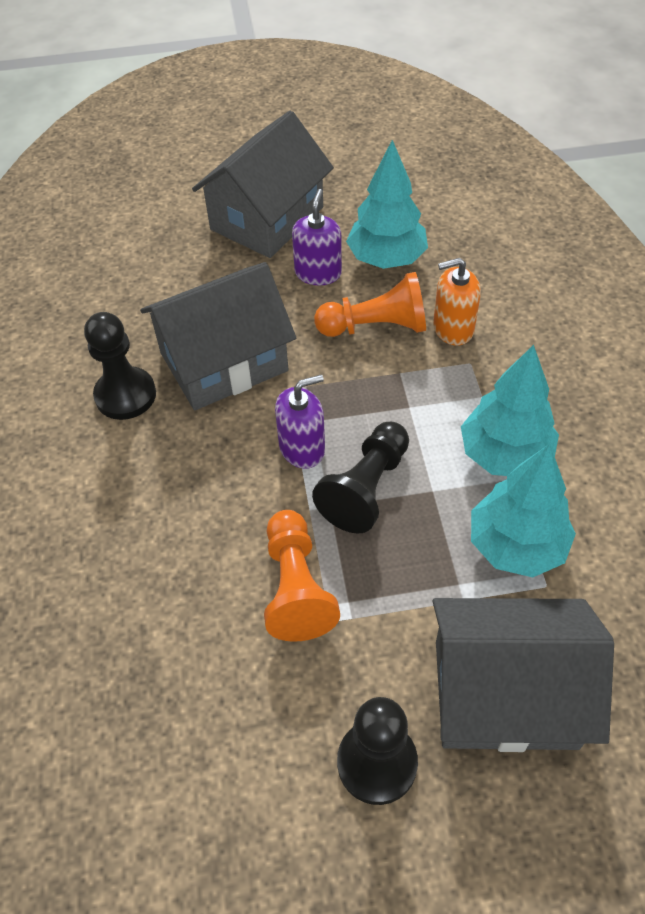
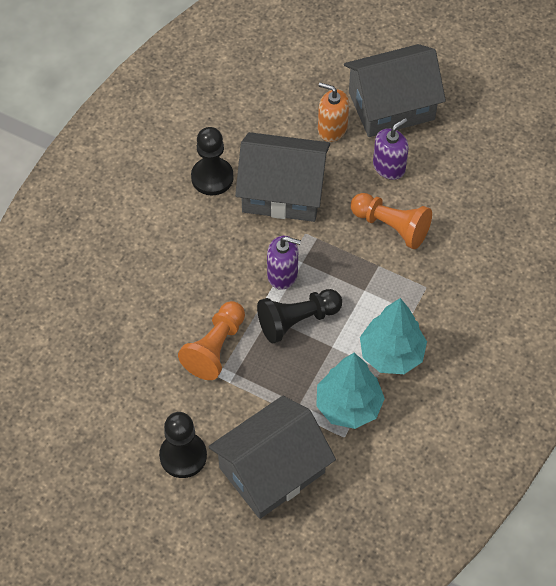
camera: 35 degrees right, 5 degrees up
(386, 259) = (441, 184): turquoise tree -> none
(453, 328) = (437, 258): orange soap dispenser -> orange soap dispenser (332, 128)
(505, 693) = (272, 470): grey house -> grey house turned 75 degrees counterclockwise

